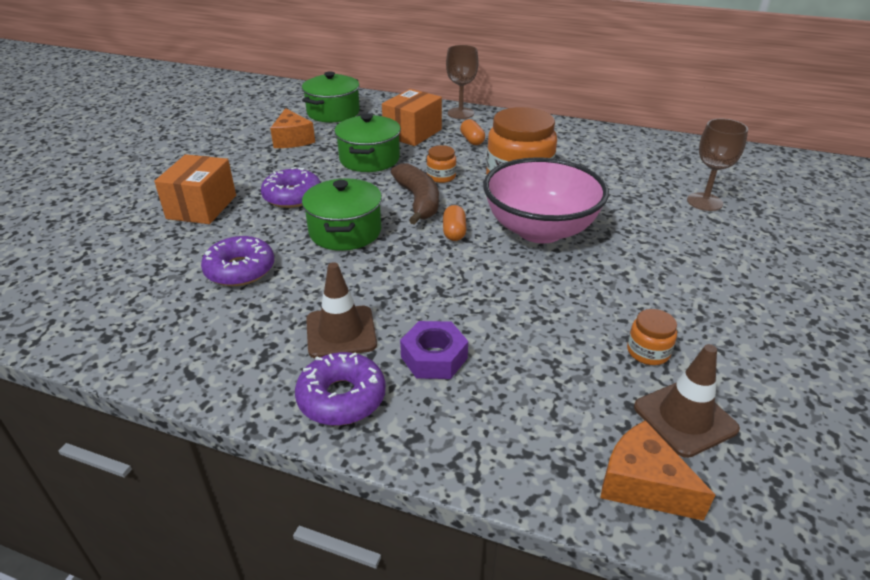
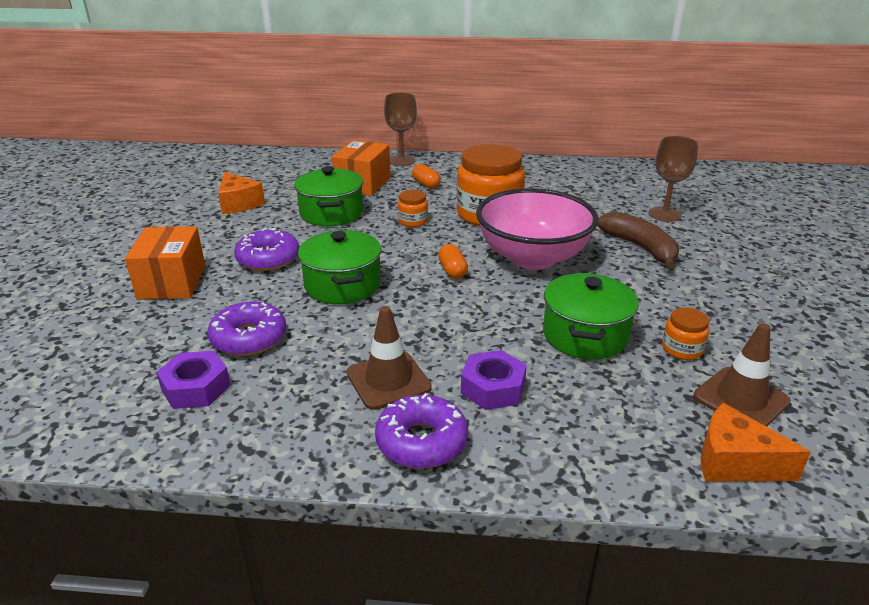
camera: 15 degrees left, 5 degrees down
(175, 309) = (196, 388): none -> purple nut
(333, 113) = (269, 173): green pot -> green pot (585, 335)
(418, 201) = (402, 247): brown banana -> brown banana (640, 248)

